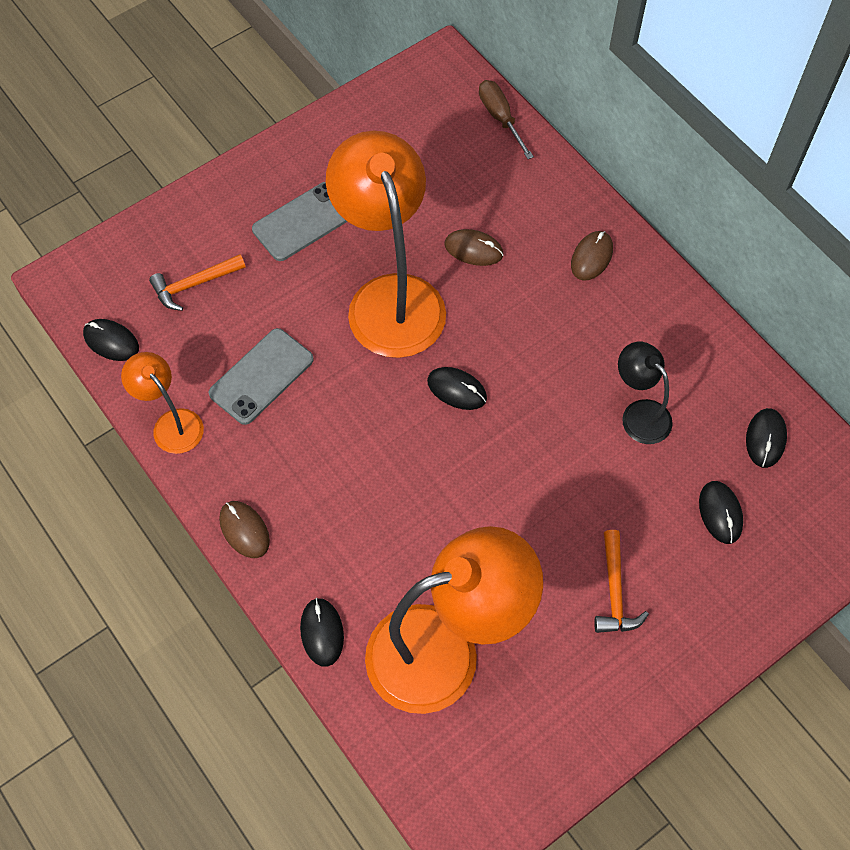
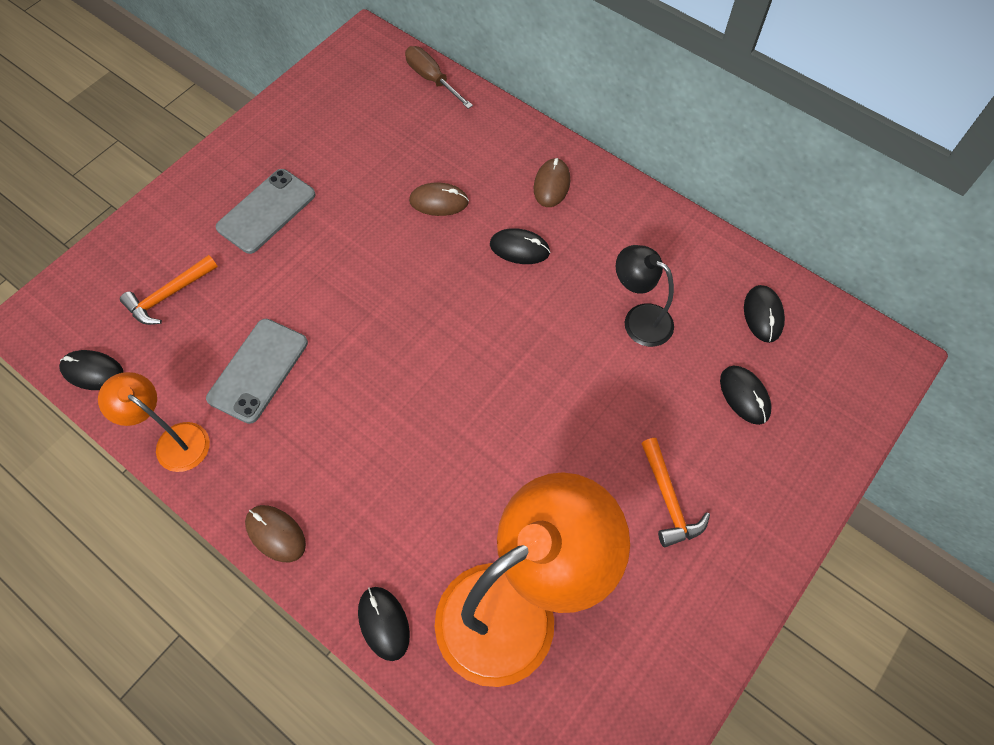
camera: 15 degrees left, 0 degrees up
(390, 297) = (370, 264): orange lamp -> none
(457, 390) = (458, 337): black mouse -> black mouse (519, 248)

